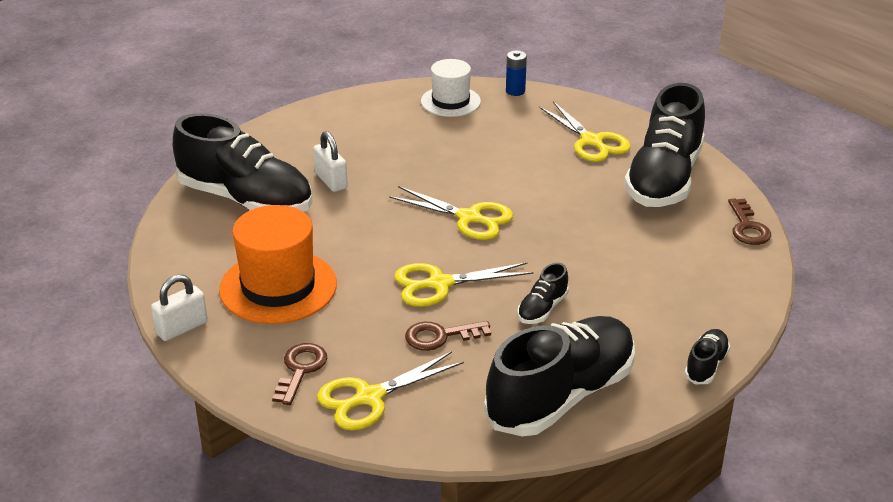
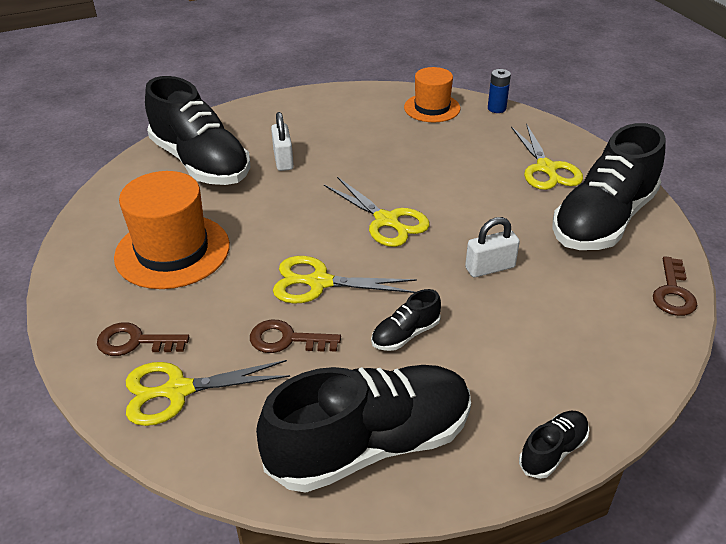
camera: 20 degrees right, 5 degrees up
(182, 328) = (65, 272): white padlock -> white padlock (490, 268)
(300, 370) = (135, 342): brown key -> brown key turned 120 degrees counterclockwise
(450, 101) = (432, 108): white hat -> orange hat

